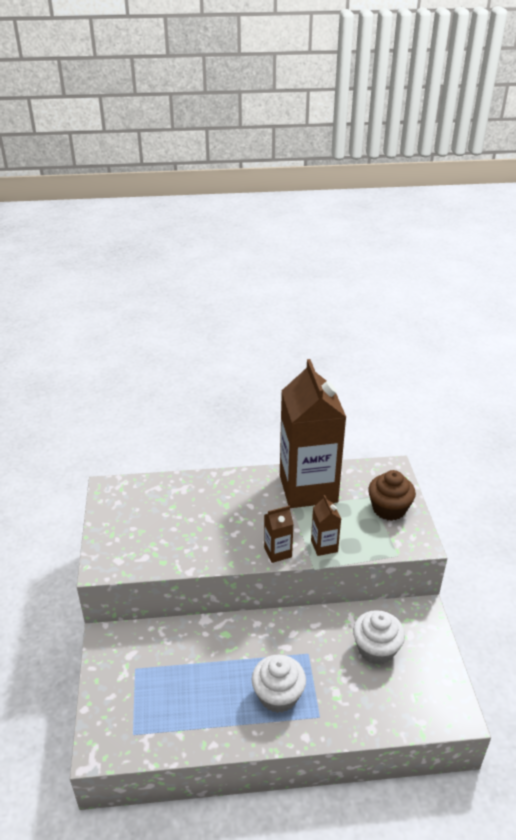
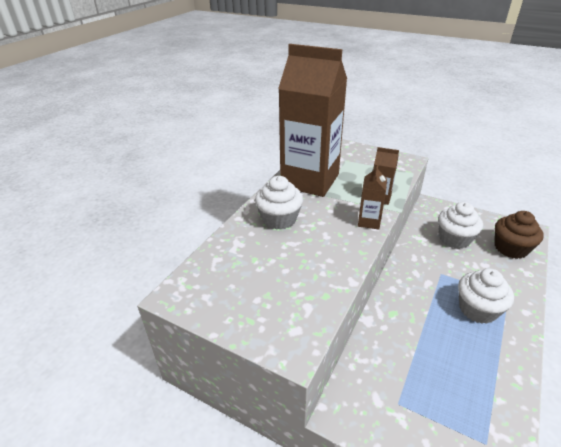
camera: 55 degrees left, 0 degrees up
(232, 496) = (279, 219): none -> white cupcake
(389, 509) = (364, 158): brown cupcake -> brown cupcake (511, 248)

